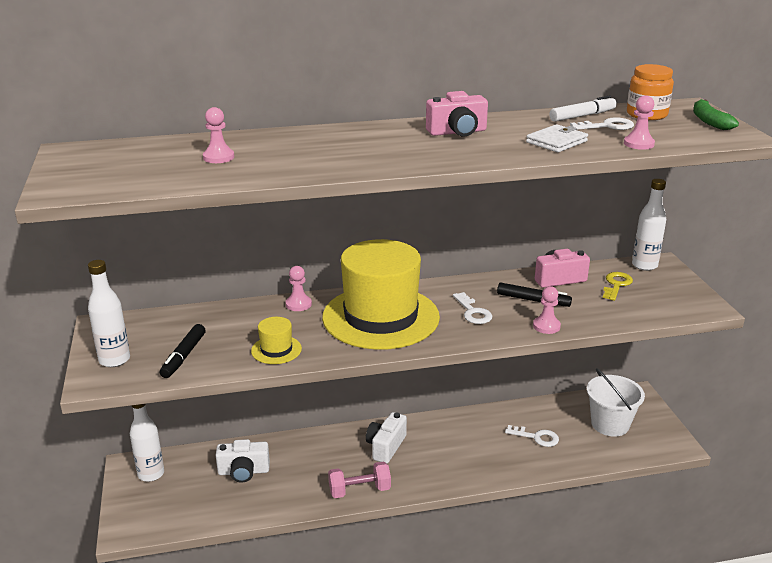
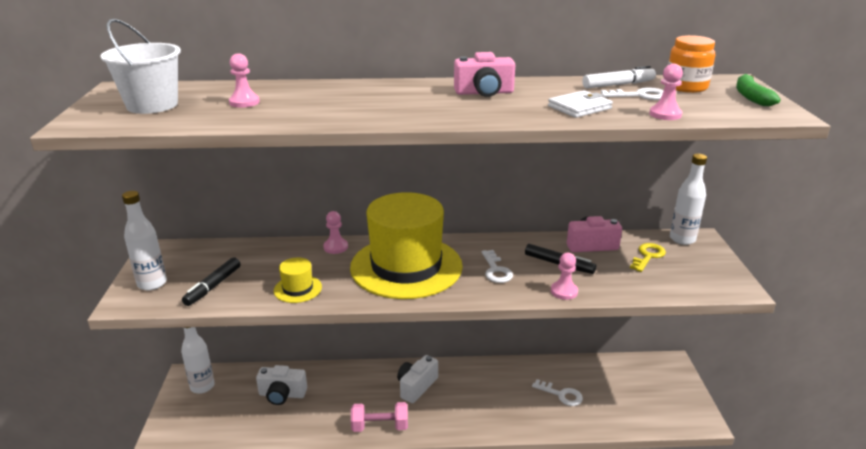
camera: 10 degrees right, 0 degrees up
(610, 424) = (637, 390): white bucket -> white bucket (152, 105)

